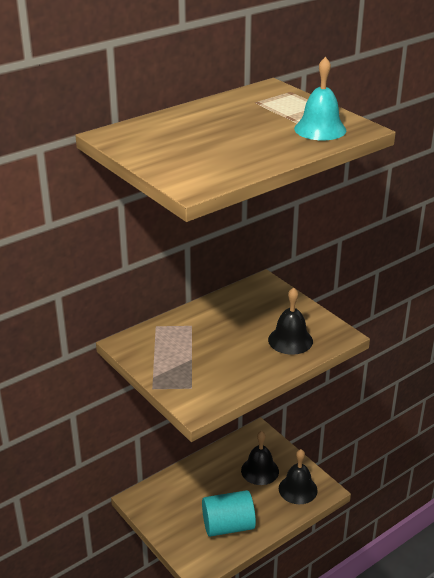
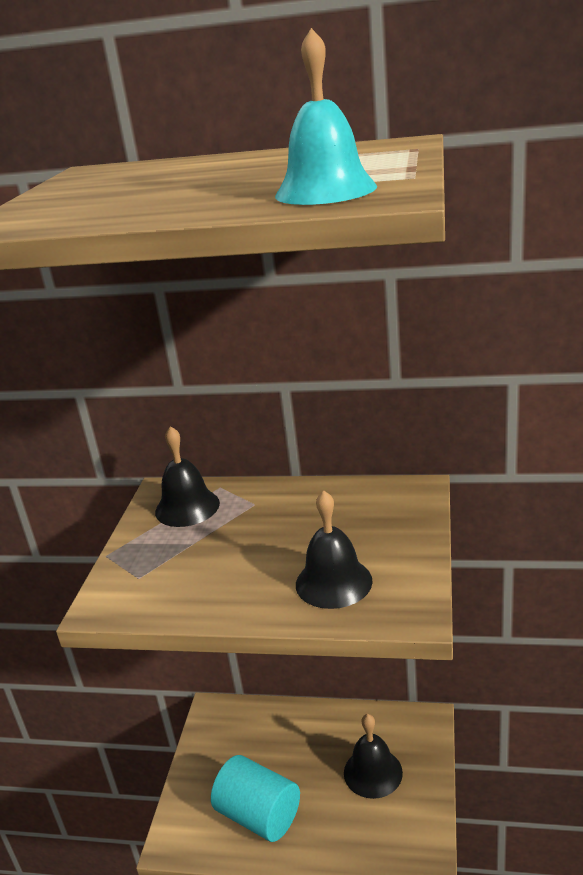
camera: 50 degrees right, 5 degrees down
(298, 489) = (391, 833): black bell -> black bell (187, 507)

